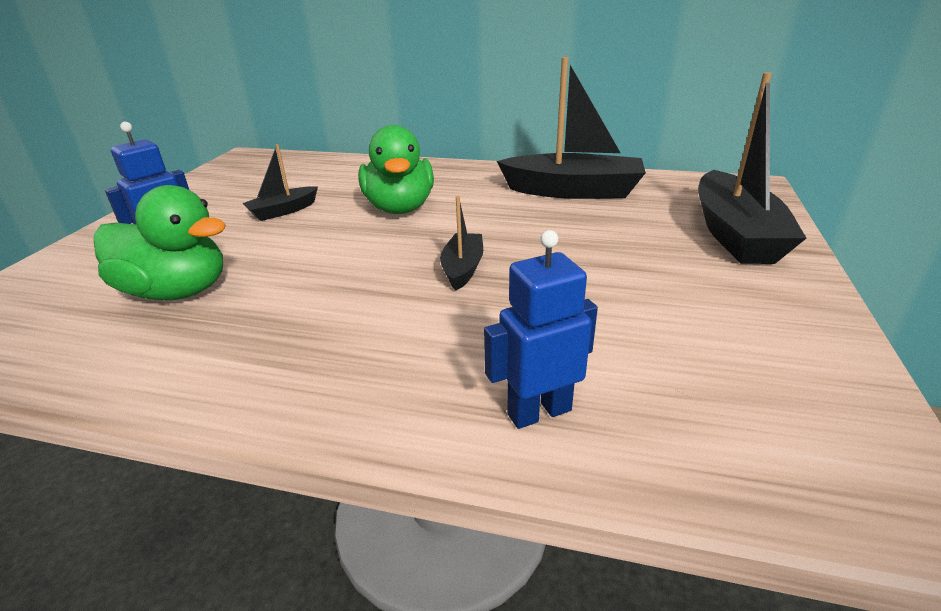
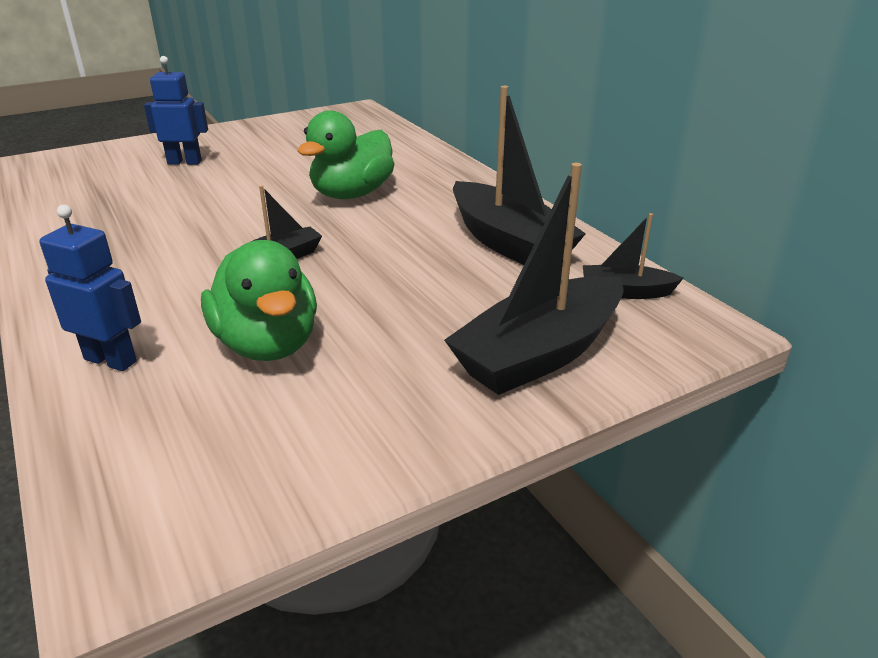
camera: 45 degrees right, 0 degrees up
(177, 291) = (135, 190): green duck -> green duck (267, 344)
(283, 211) = (285, 163): black boat -> black boat (625, 292)

